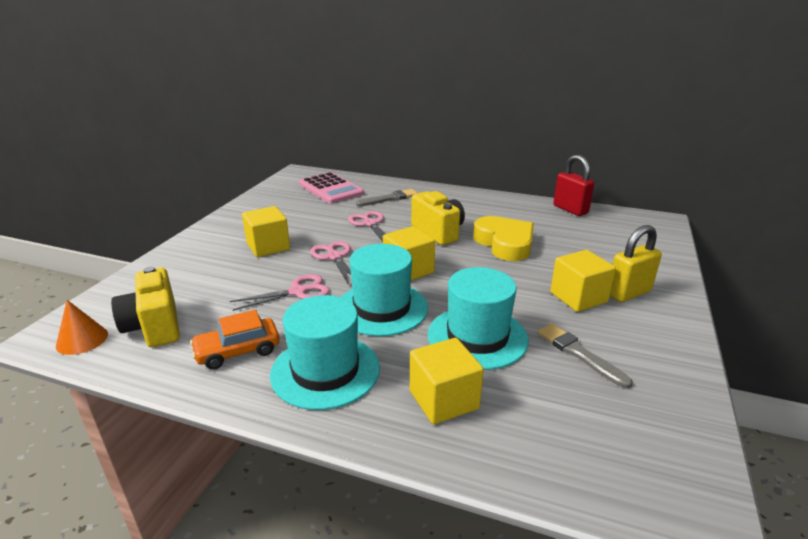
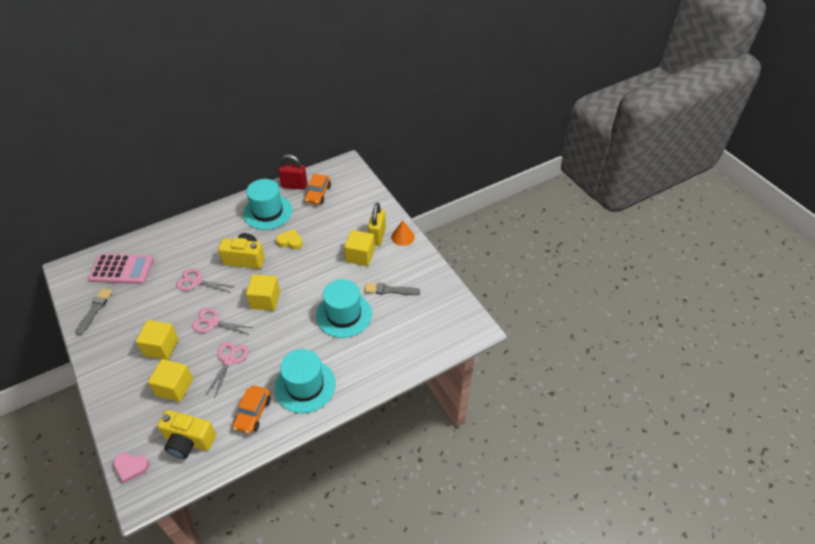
camera: 50 degrees left, 20 degrees up
(82, 339) = (163, 480): orange cone -> orange cone (402, 237)
(90, 309) = (131, 467): none -> pink heart
(382, 308) = (284, 334): turquoise hat -> turquoise hat (267, 212)
(389, 198) = (177, 250): grey brush -> grey brush (95, 310)
(444, 400) = (365, 356): yellow cube -> yellow cube (174, 387)
(505, 243) = (290, 241): yellow heart -> yellow heart, size x0.55
(591, 226) = (318, 194): none -> orange car

